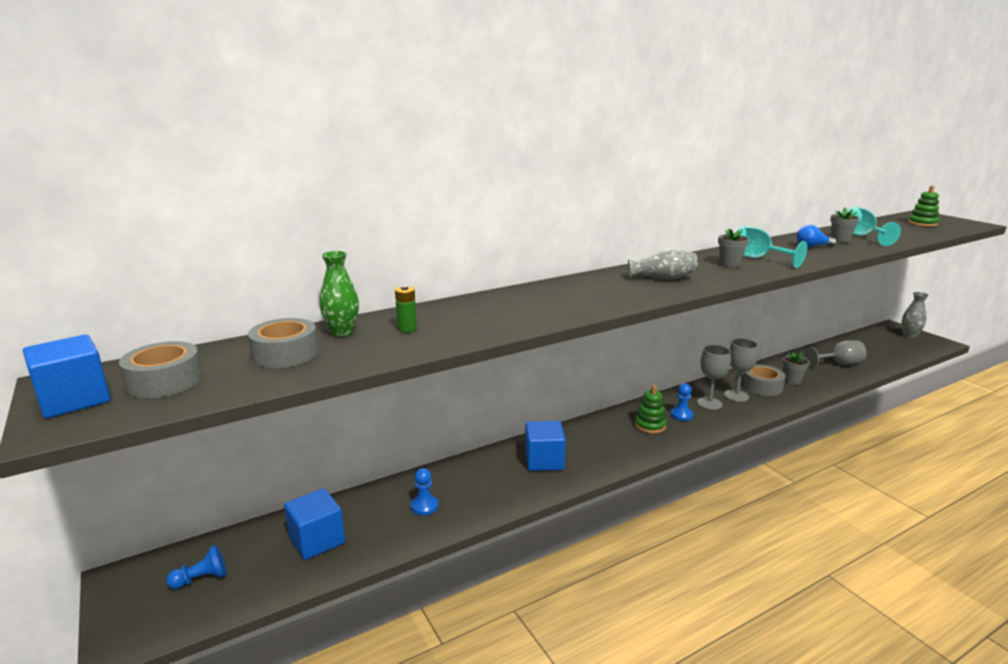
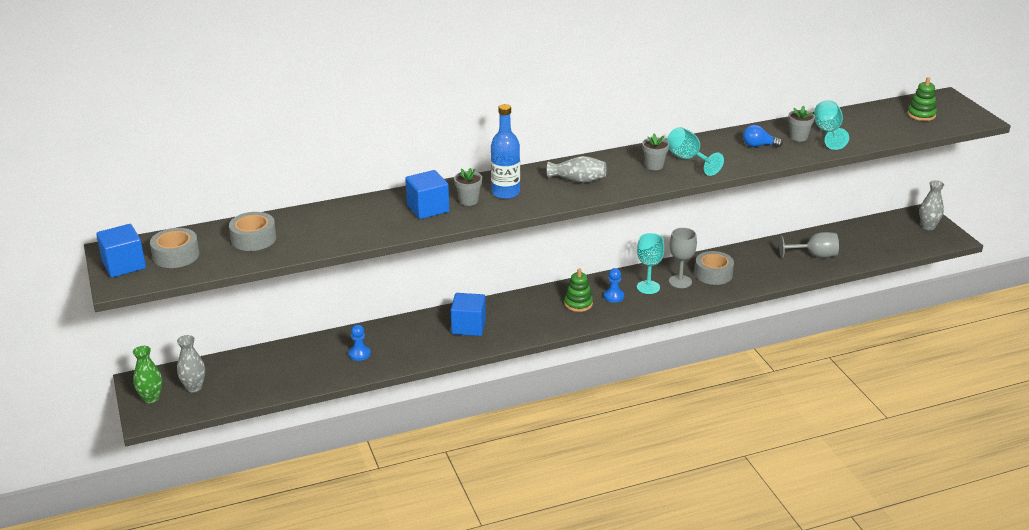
camera: 10 degrees right, 10 degrees up
(201, 579) = (194, 387): blue pawn -> grey vase
(317, 540) = (275, 370): blue cube -> blue cube (428, 208)
(342, 332) = (295, 221): green vase -> green vase (151, 398)
(407, 329) = (343, 222): green battery -> none
(592, 292) = (505, 193): none -> blue bottle
(709, 403) = (648, 287): grey goblet -> turquoise goblet
(792, 380) = (749, 270): grey flower pot -> grey flower pot (468, 201)

